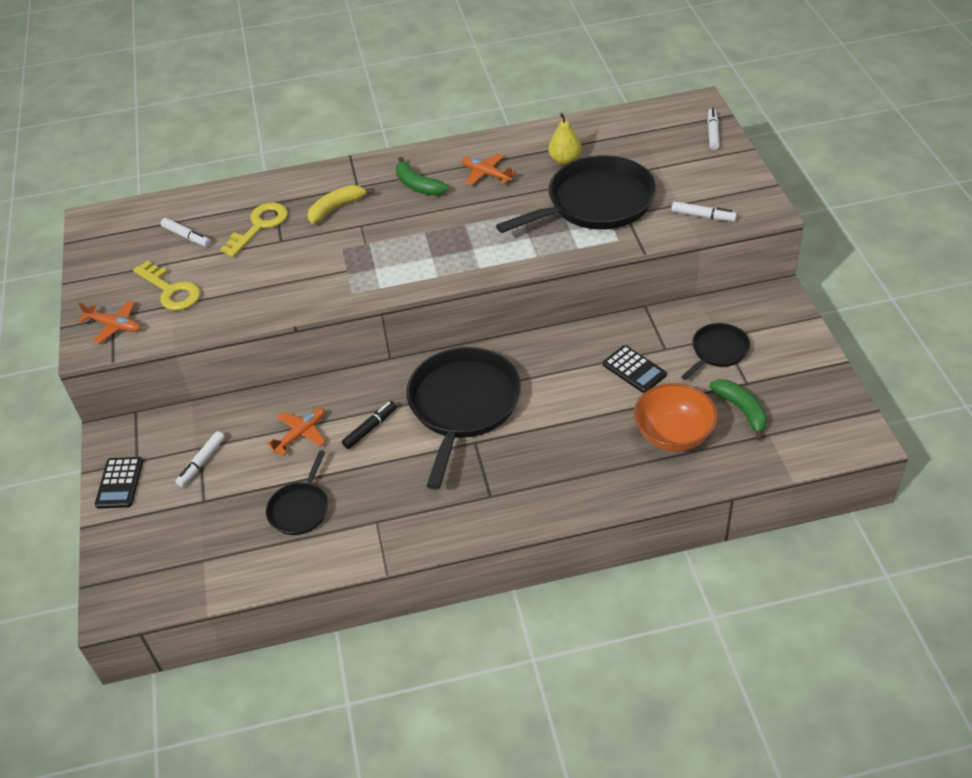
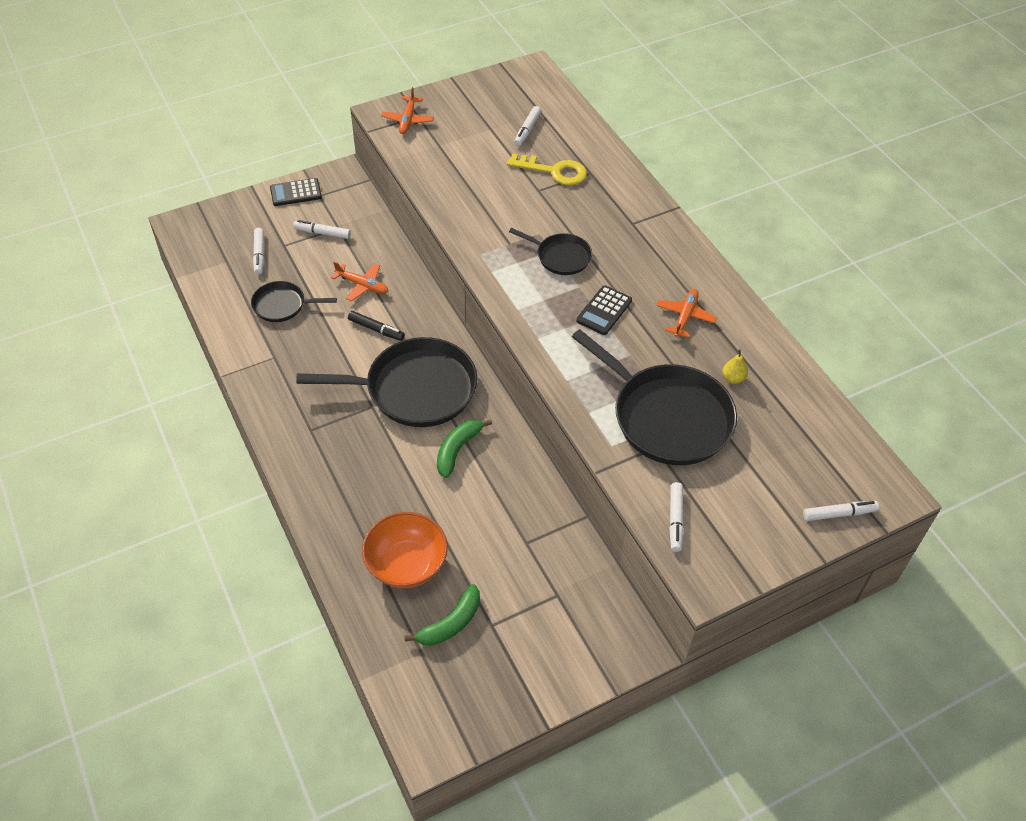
camera: 70 degrees right, 5 degrees up
(171, 290) = (456, 140): yellow key -> none
(207, 526) = (259, 254): none -> white marker
(336, 208) = (595, 216): yellow banana -> none
(418, 185) = (648, 267): green banana -> green banana (457, 450)
(565, 160) = (733, 378): yellow pear -> yellow pear, size x0.67
(634, 369) = (490, 519): black calculator -> black calculator (604, 311)
(718, 351) = (534, 592): black pan -> black pan (560, 257)

